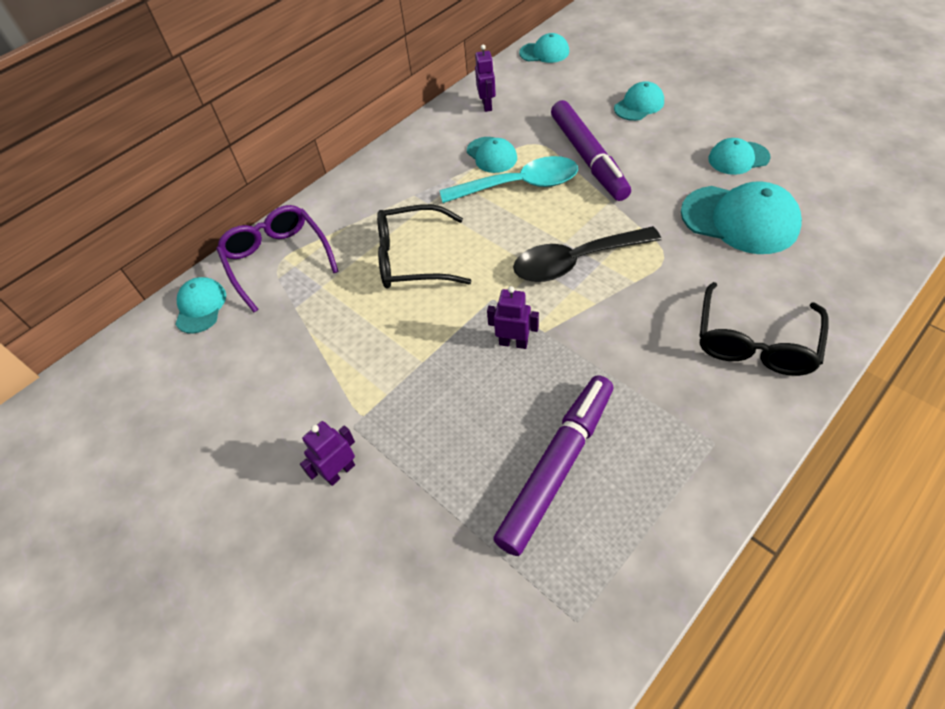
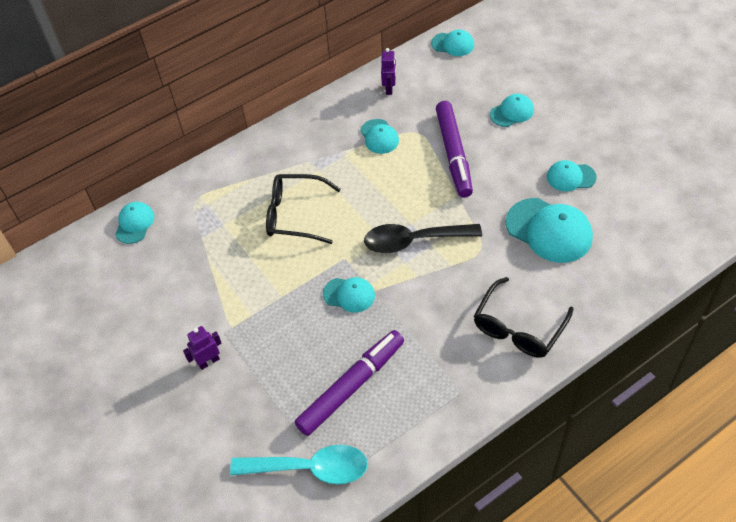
camera: 10 degrees right, 0 degrees up
(277, 260) = (196, 196): purple glasses -> none
(513, 343) = (349, 295): purple robot -> turquoise cap
(520, 185) = (393, 168): turquoise spoon -> turquoise spoon (310, 468)

